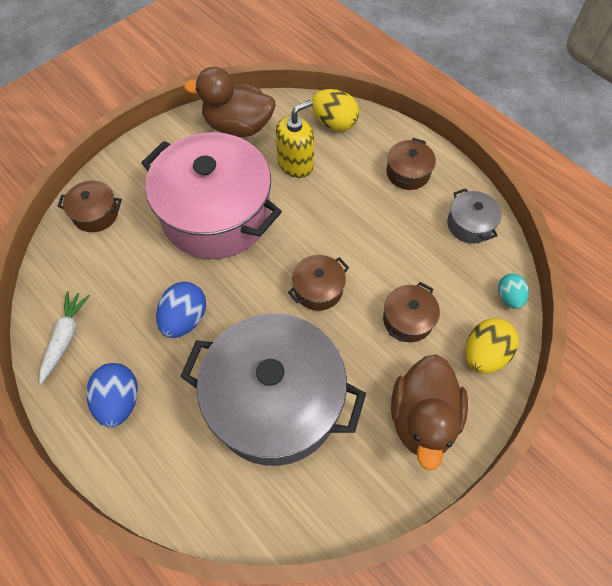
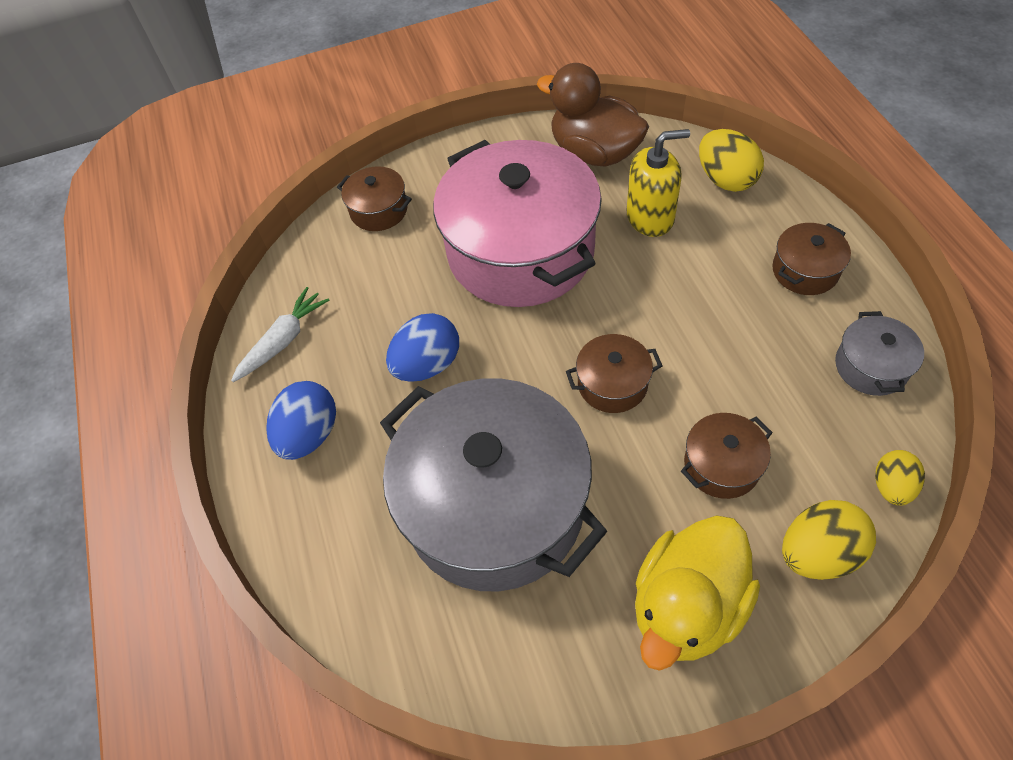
camera: 30 degrees right, 5 degrees down
(422, 418) = (687, 606): brown duck -> yellow duck
(509, 297) = (891, 486): turquoise egg -> yellow egg

